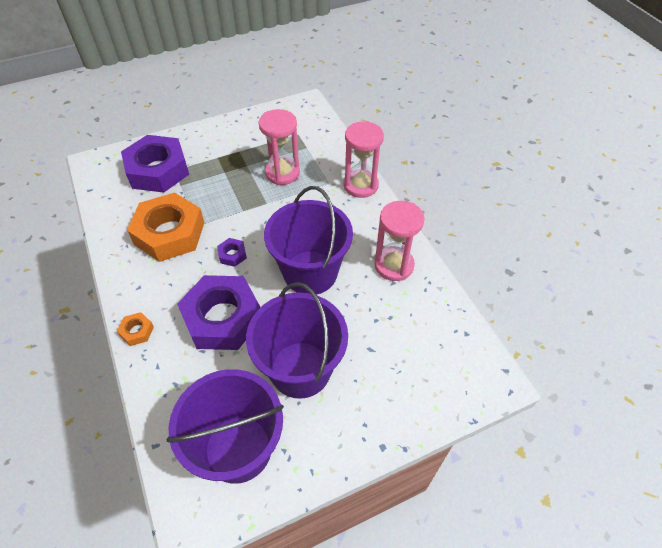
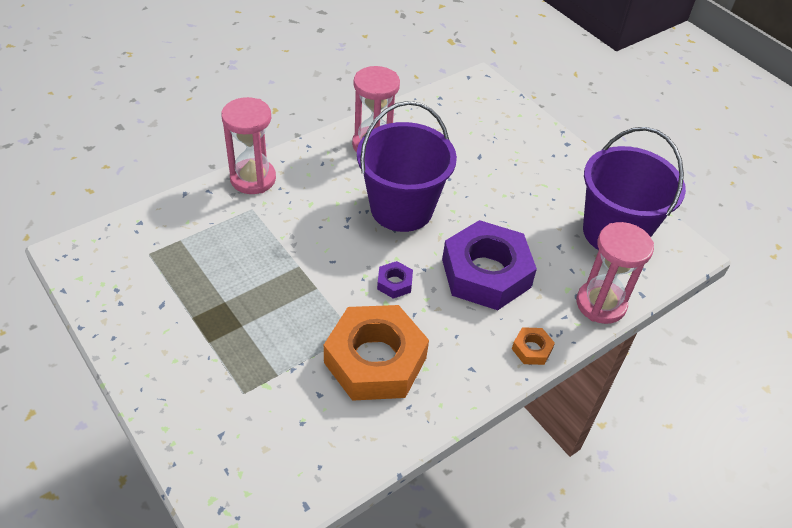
camera: 105 degrees left, 5 degrees down
(158, 170) = (247, 415): purple nut -> none
(282, 173) = (237, 258): pink hourglass -> pink hourglass (601, 304)
(300, 369) = (520, 201): purple bucket -> none

